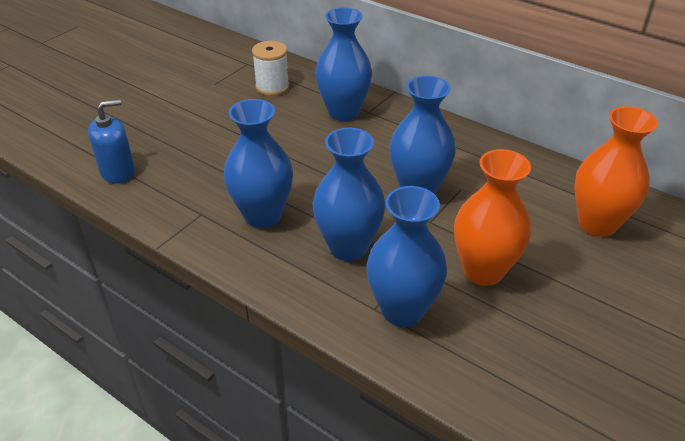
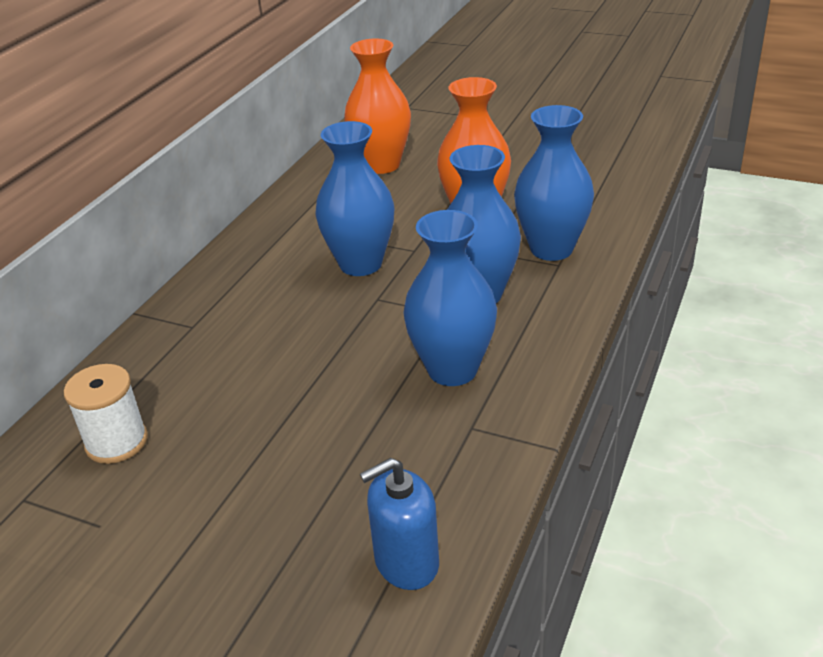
camera: 100 degrees left, 5 degrees down
(118, 172) = (406, 562): blue soap dispenser -> blue soap dispenser turned 75 degrees counterclockwise
(343, 112) = (195, 349): blue vase -> none

